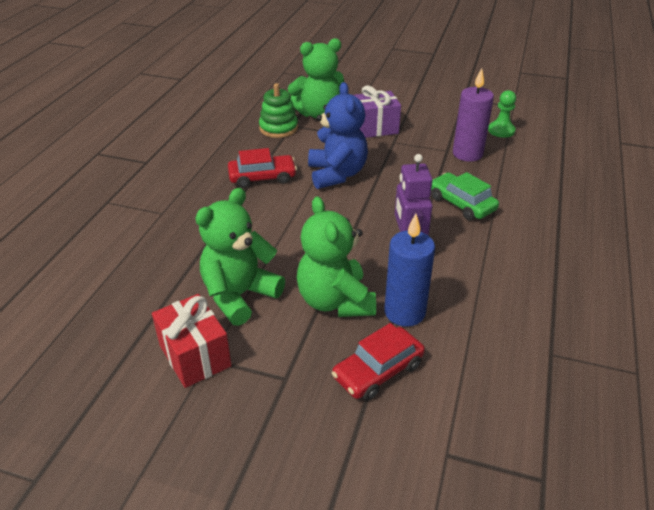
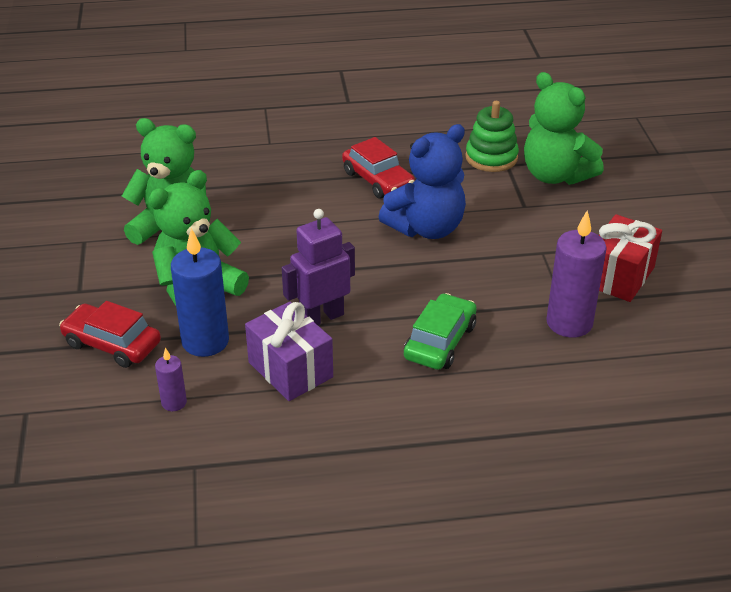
camera: 65 degrees right, 0 degrees up
(195, 356) = (84, 232): red gift -> red gift (619, 276)
(374, 128) = (561, 227): purple gift -> purple gift (290, 370)
(473, 348) = (174, 402): none -> purple candle
(501, 130) = (668, 343): green pawn -> none

